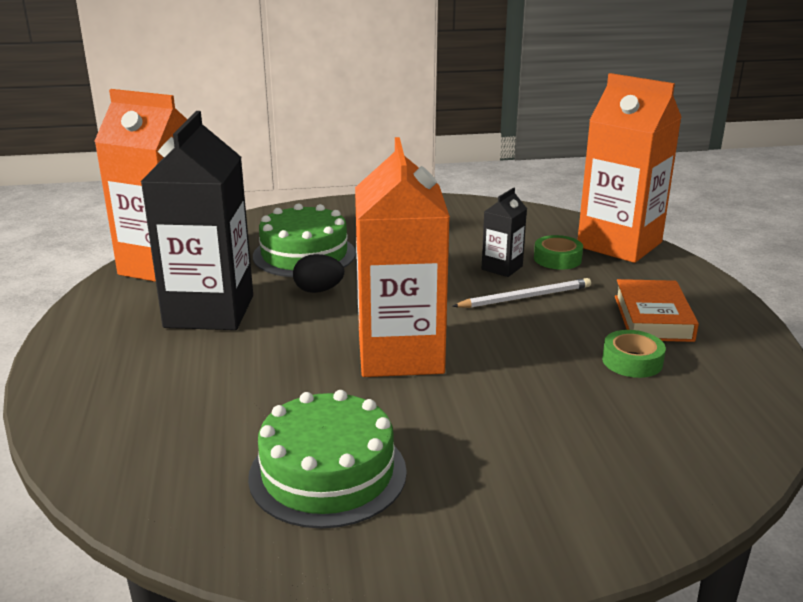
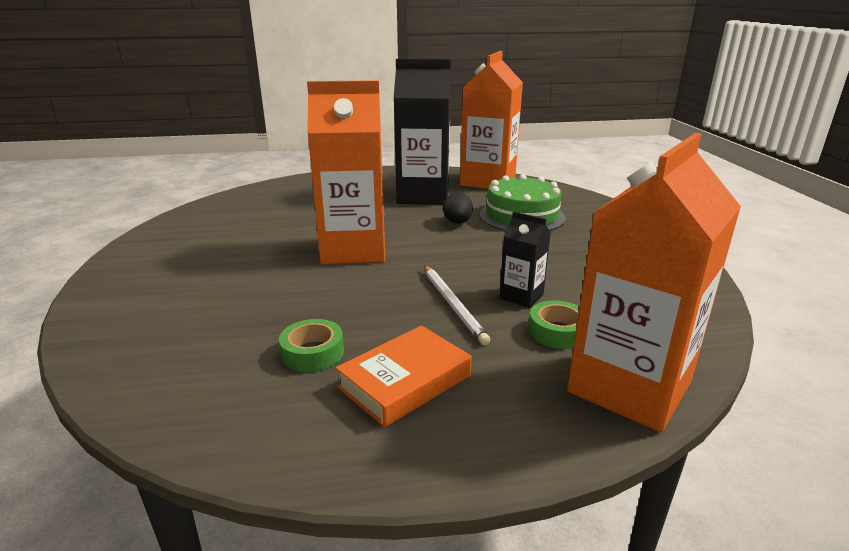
camera: 90 degrees right, 0 degrees up
(327, 473) = (226, 232): green cake -> none
(653, 318) = (405, 381): orange book -> orange book turned 45 degrees counterclockwise

